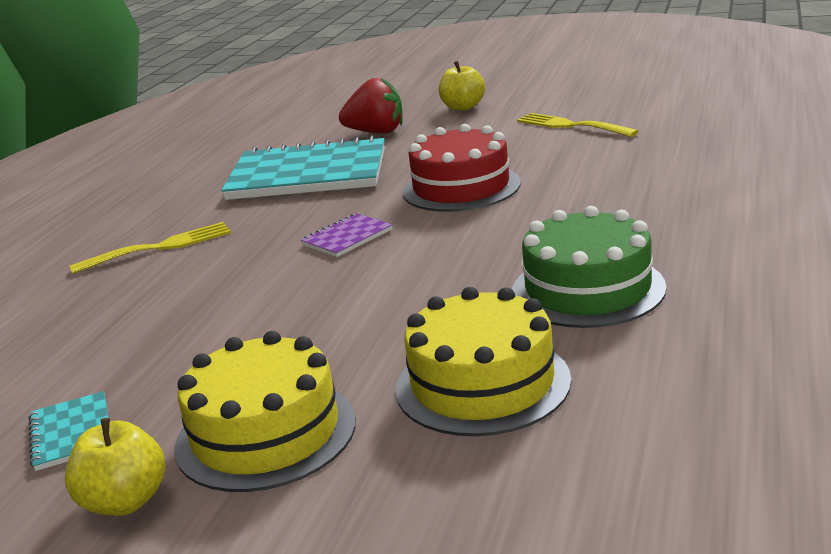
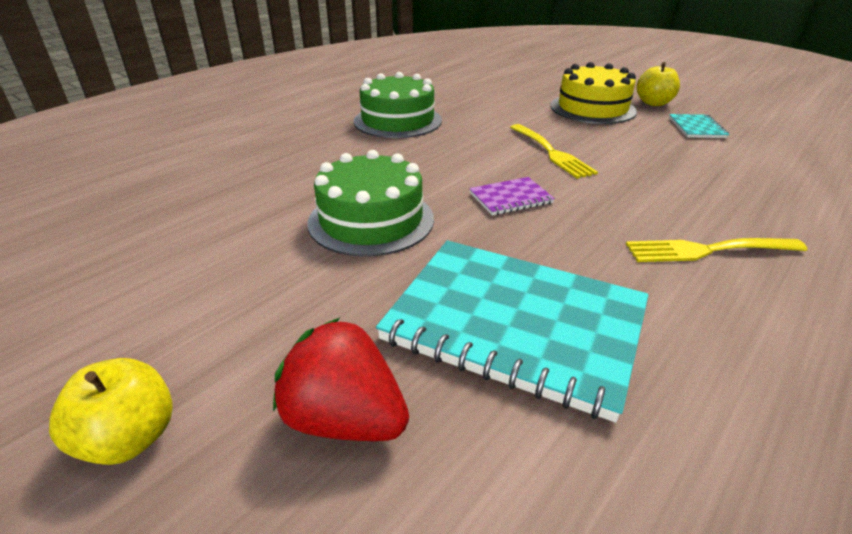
camera: 160 degrees left, 10 degrees up
(461, 187) = (371, 220): red cake -> green cake
(482, 384) = (488, 102): yellow cake -> none
(571, 126) = (138, 276): yellow fork -> yellow fork (551, 152)

